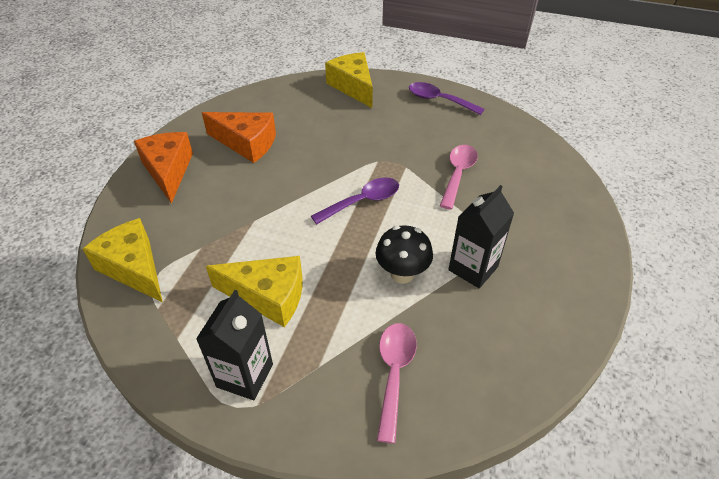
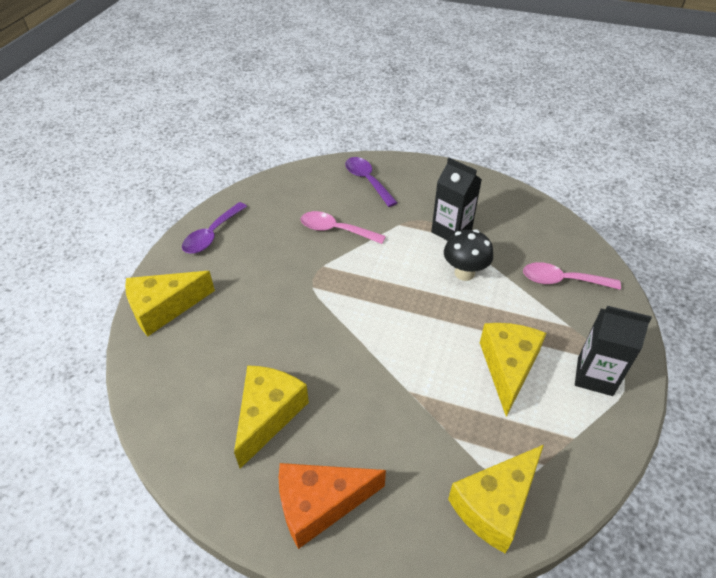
camera: 90 degrees left, 0 degrees up
(246, 143) = (268, 415): orange cheese -> yellow cheese
(362, 202) = (375, 299): purple spoon -> purple spoon (367, 181)

